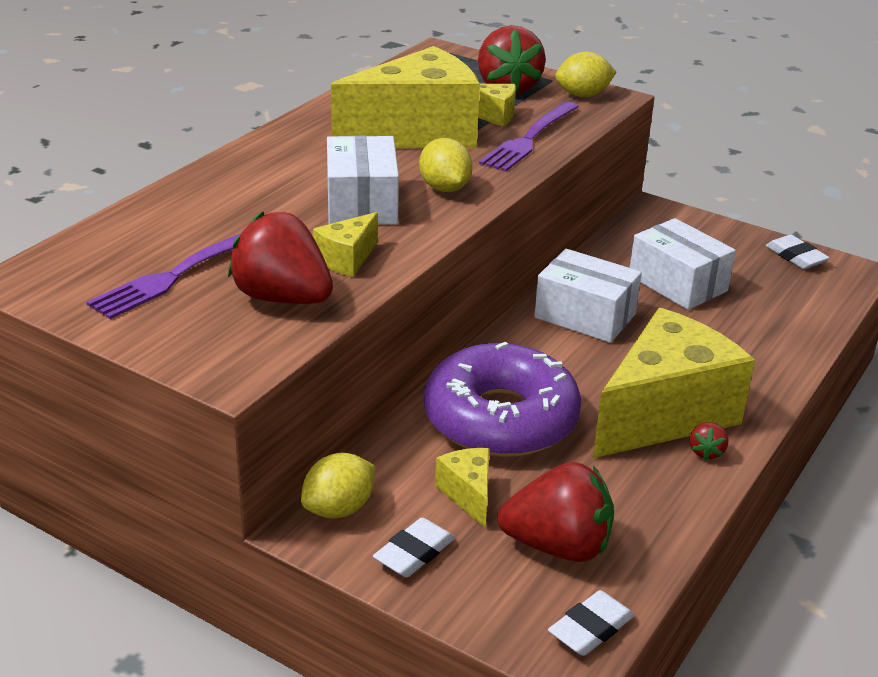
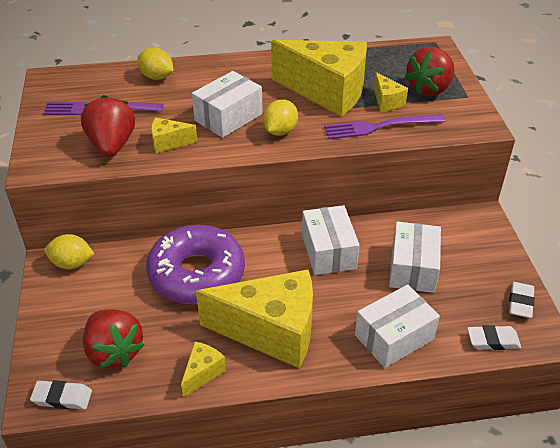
camera: 50 degrees right, 10 degrees up
(414, 553) = (63, 305): white eraser -> white eraser (493, 340)
(468, 494) = (124, 298): yellow cheese -> yellow cheese (202, 373)
(583, 95) = (466, 116): yellow lemon -> yellow lemon (157, 77)
(706, 452) = (255, 367): red strawberry -> none
(762, 345) = (394, 337): none -> white box

